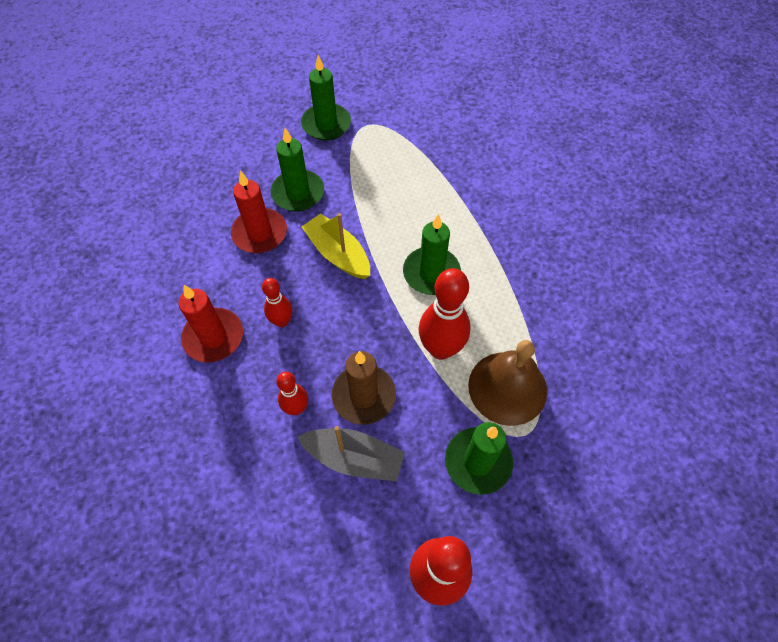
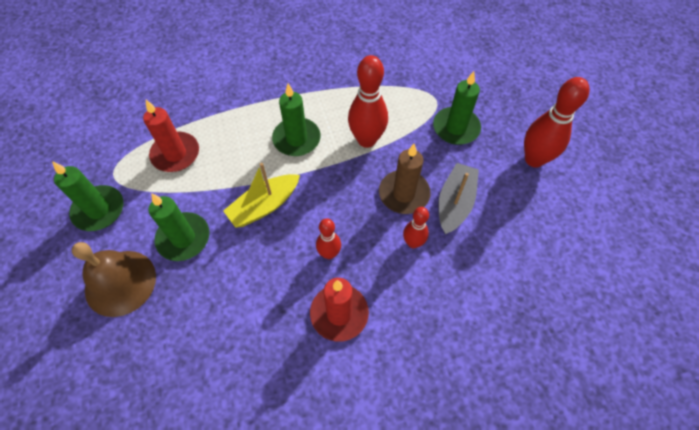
camera: 85 degrees left, 0 degrees up
(260, 233) = (226, 273): red candle -> red candle (175, 154)
(507, 387) = (401, 104): brown bell -> brown bell (120, 282)

